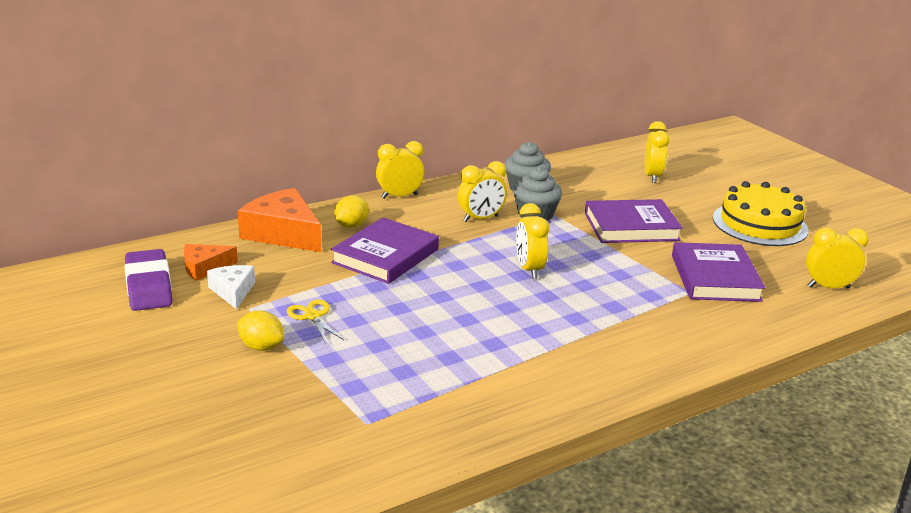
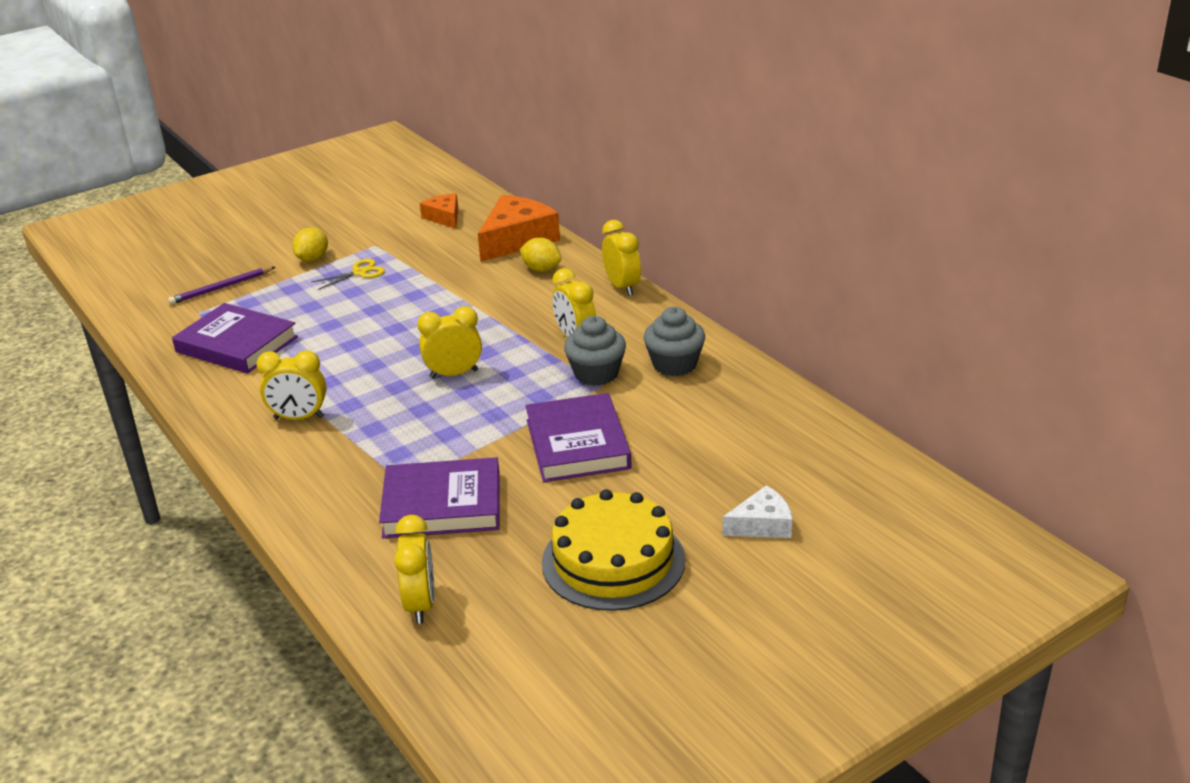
camera: 90 degrees right, 5 degrees up
(149, 286) = (411, 202): purple eraser -> none
(233, 291) = (403, 235): white cheese -> white cheese (762, 524)
(308, 410) = (221, 288): none -> purple pencil
(385, 256) = (476, 293): purple book -> purple book (237, 344)
(652, 176) = (756, 467): yellow clock -> yellow clock (299, 418)

